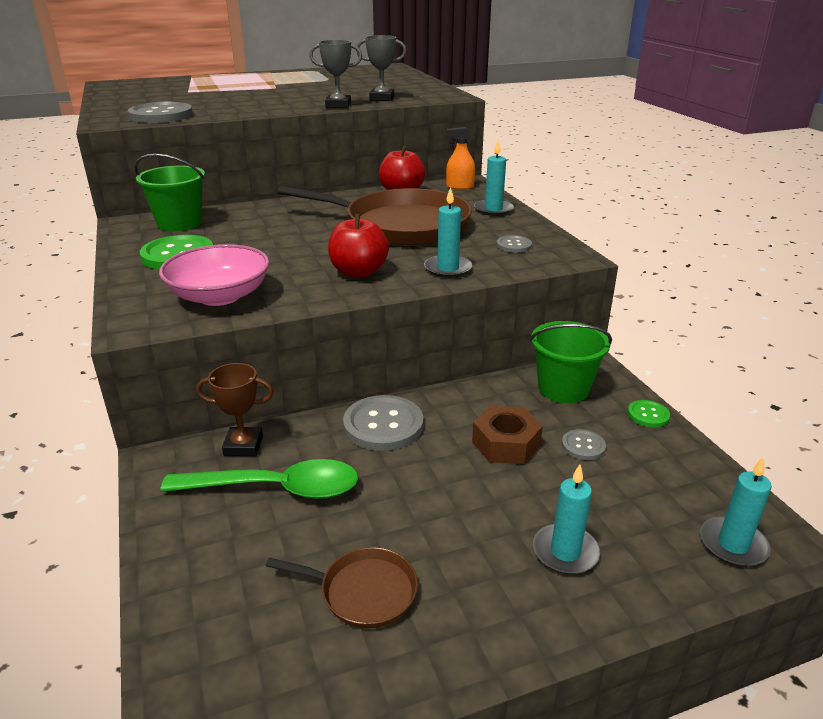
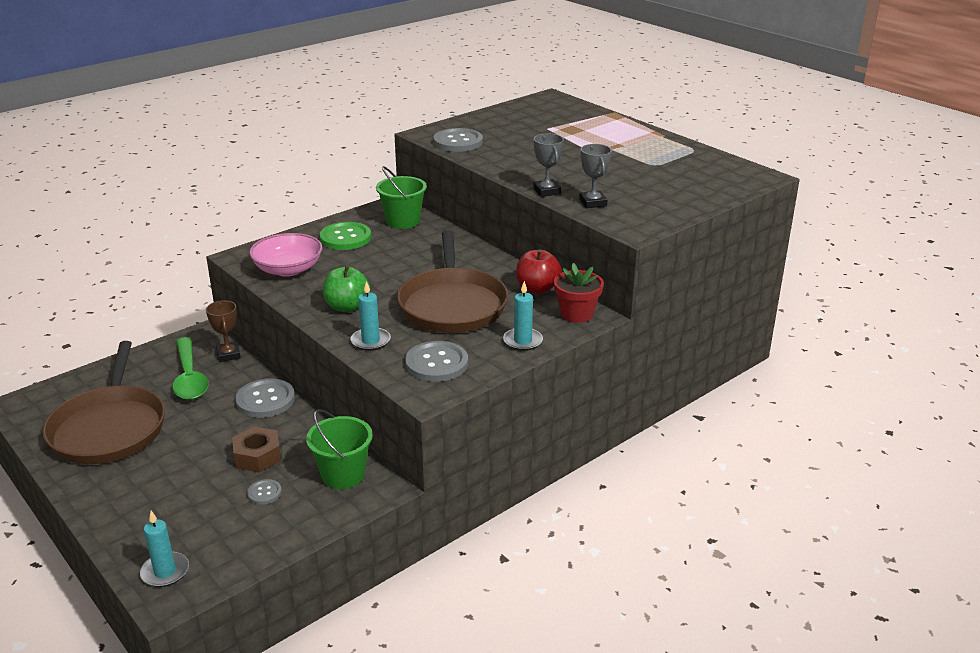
camera: 70 degrees right, 0 degrees up
(358, 272) = (347, 307): red apple -> green apple
(364, 592) = (109, 428): brown pan -> brown pan, size x2.15
(459, 187) = (577, 314): orange spray bottle -> red flower pot
(514, 245) = (436, 363): grey button -> grey button, size x1.94
(565, 552) = (149, 496): turquoise candle -> none
(648, 415) = (318, 524): green button -> none

